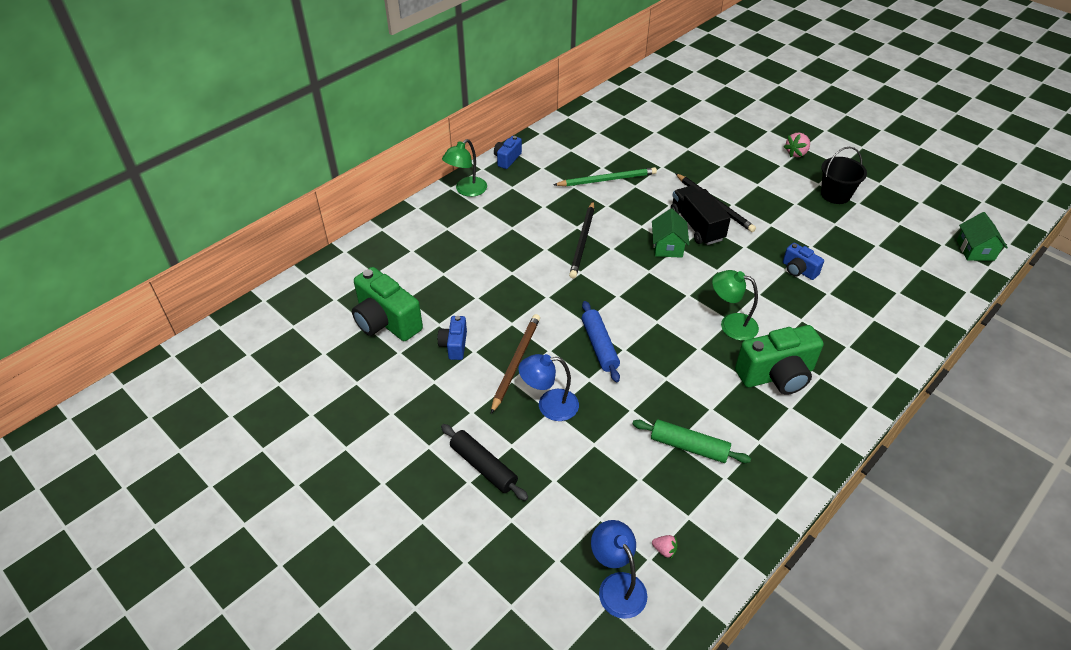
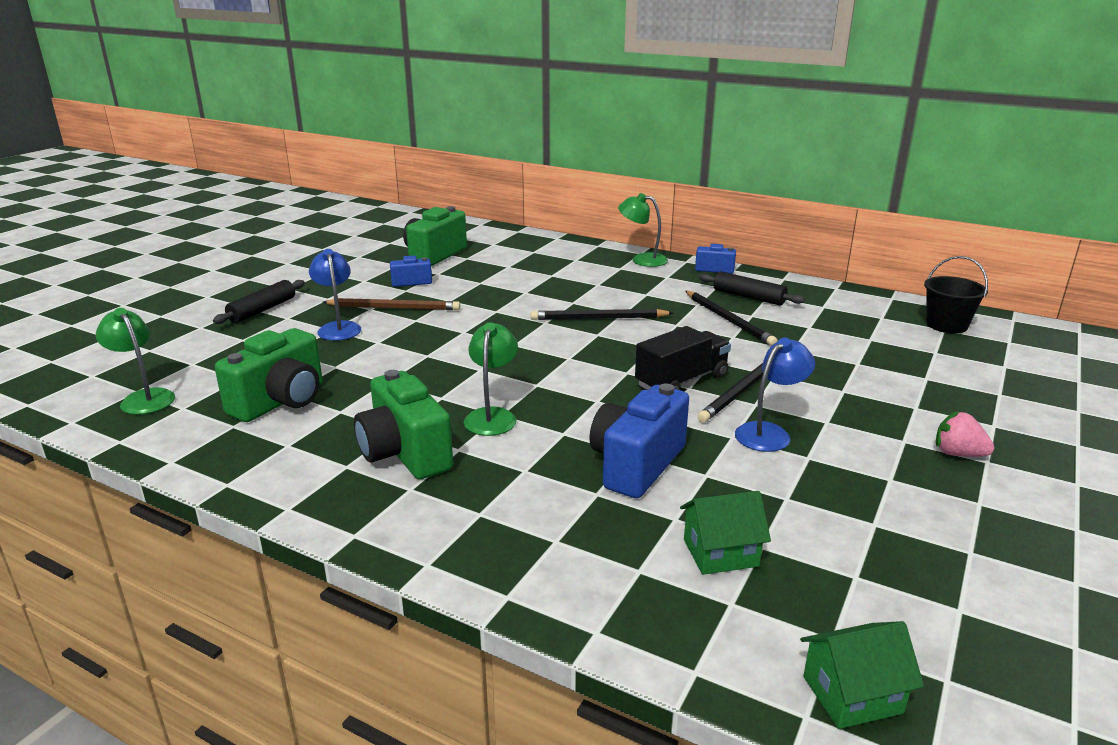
camera: 75 degrees right, 20 degrees down
(569, 159) = (748, 297): none -> black rolling pin
(599, 346) = (429, 342): blue rolling pin -> none
(607, 179) = (728, 320): green pencil -> black pencil
(617, 586) = (110, 378): blue lamp -> blue lamp (769, 433)
(664, 550) = (144, 398): pink strawberry -> green lamp
(668, 247) = (623, 365): green house -> green house (720, 553)
(689, 447) = (281, 401): green rolling pin -> green camera
(798, 270) = (636, 464): blue camera -> blue camera, size x1.87
(835, 195) = (874, 497): black bucket -> black bucket (946, 325)

